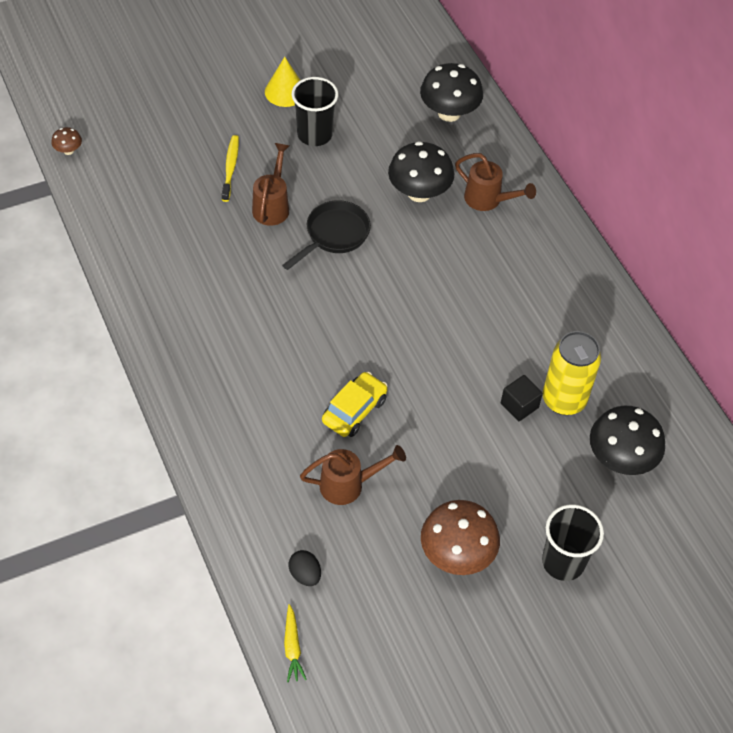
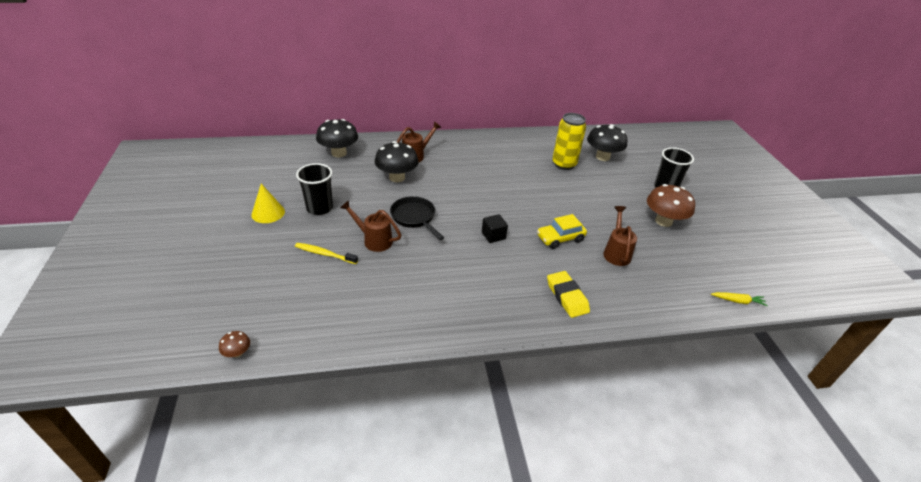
camera: 75 degrees left, 15 degrees down
(234, 427) = (567, 297): none -> yellow eraser
(305, 574) = (684, 285): black egg -> none
(354, 410) = (560, 238): yellow car -> yellow car turned 75 degrees counterclockwise
(519, 405) = (565, 178): black cube -> black cube (493, 235)

